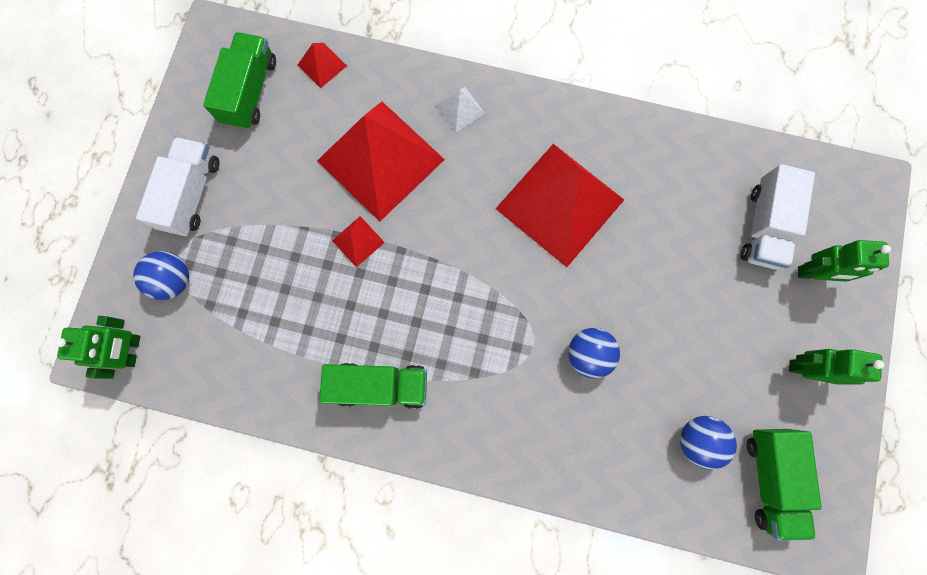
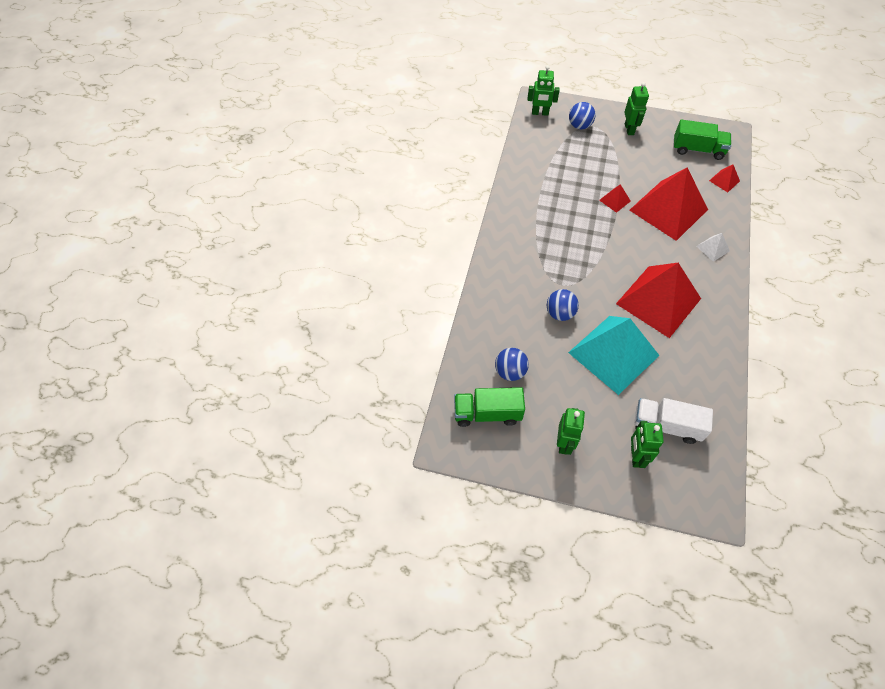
camera: 90 degrees right, 20 degrees down
(191, 194) = (629, 129): white truck -> green robot
(380, 385) = (531, 212): green truck -> none
(655, 282) = (613, 354): none -> turquoise pyramid

